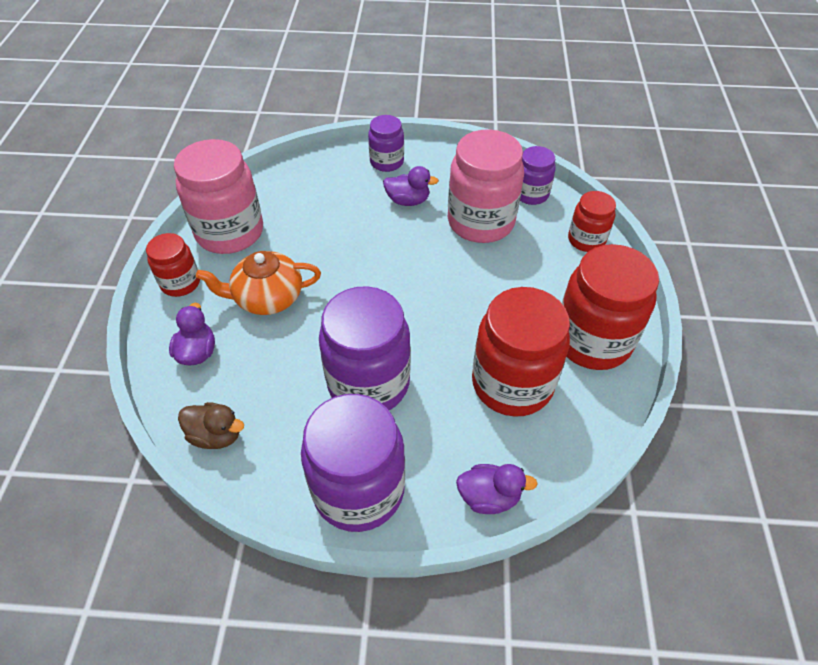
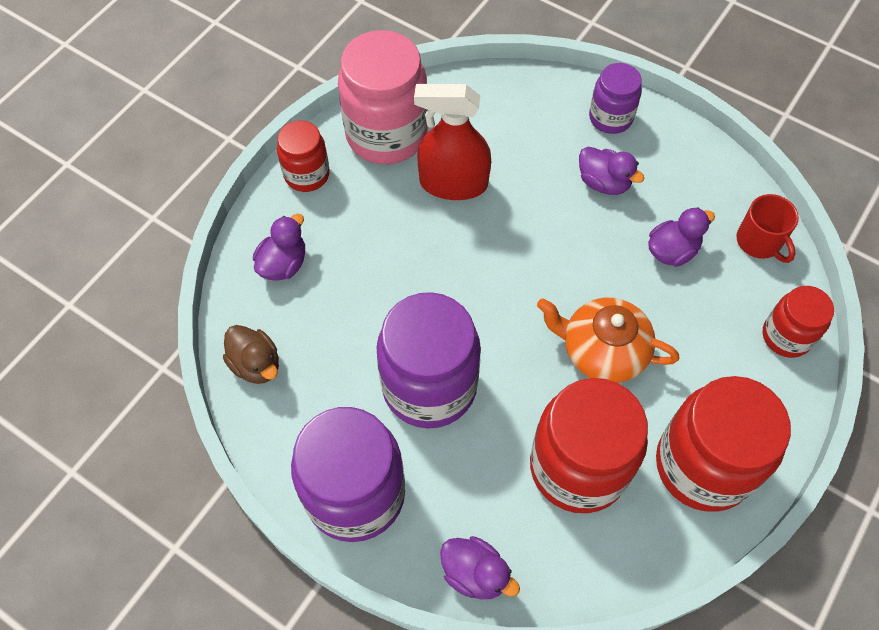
camera: 30 degrees right, 10 degrees up
(267, 298) = (383, 235): orange teapot -> orange teapot (602, 351)
(301, 243) = (453, 183): none -> red spray bottle
(480, 222) = (672, 251): pink jar -> purple duck
(531, 194) = (759, 242): purple jar -> red mug

